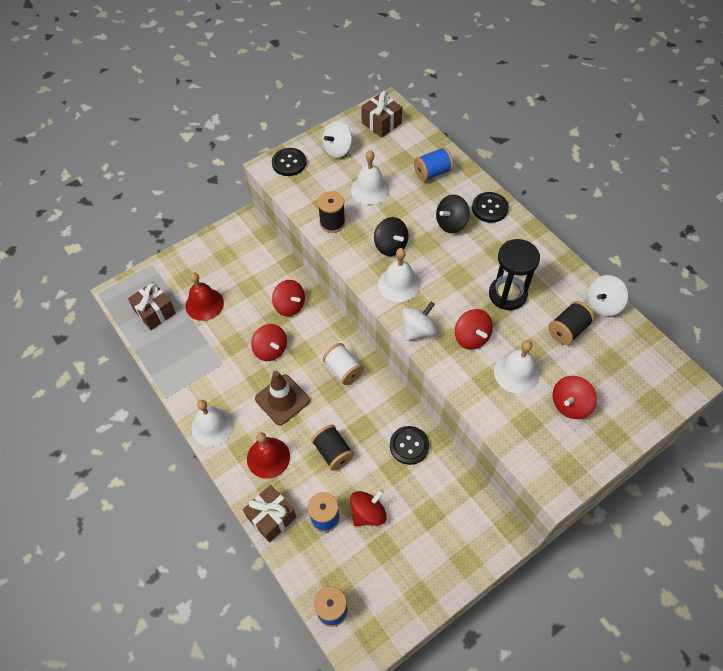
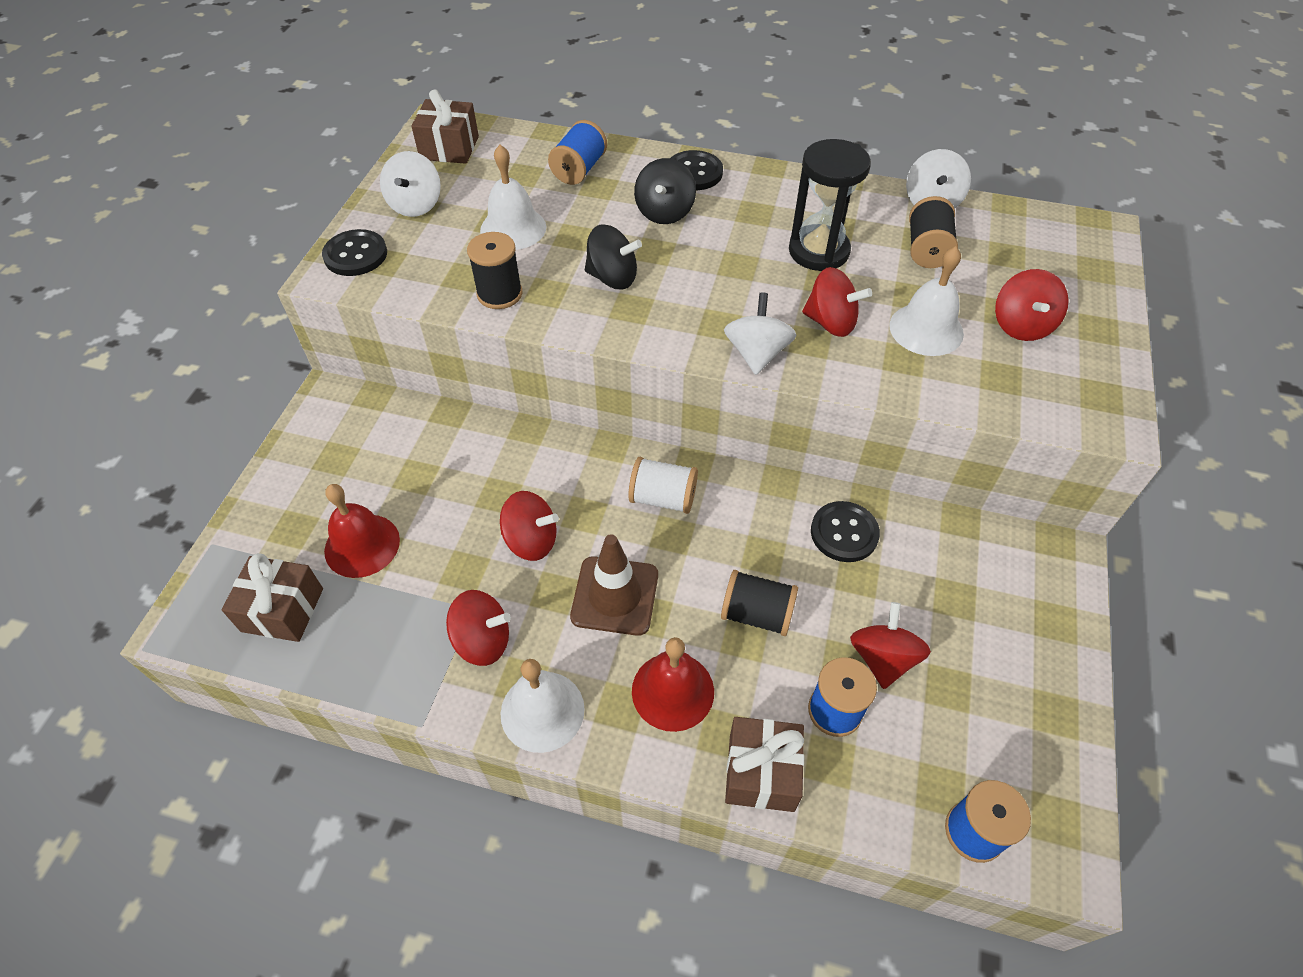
camera: 40 degrees left, 5 degrees down
(290, 306) = (504, 465): red spinning top -> red spinning top (482, 640)
(399, 284) = (672, 315): white bell -> none

